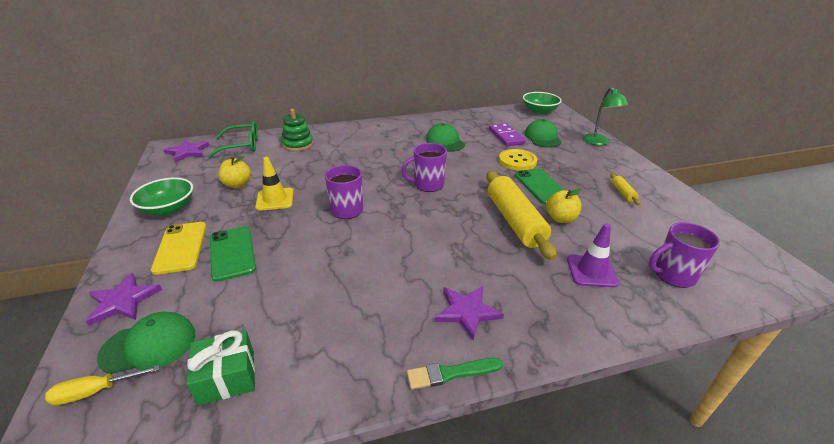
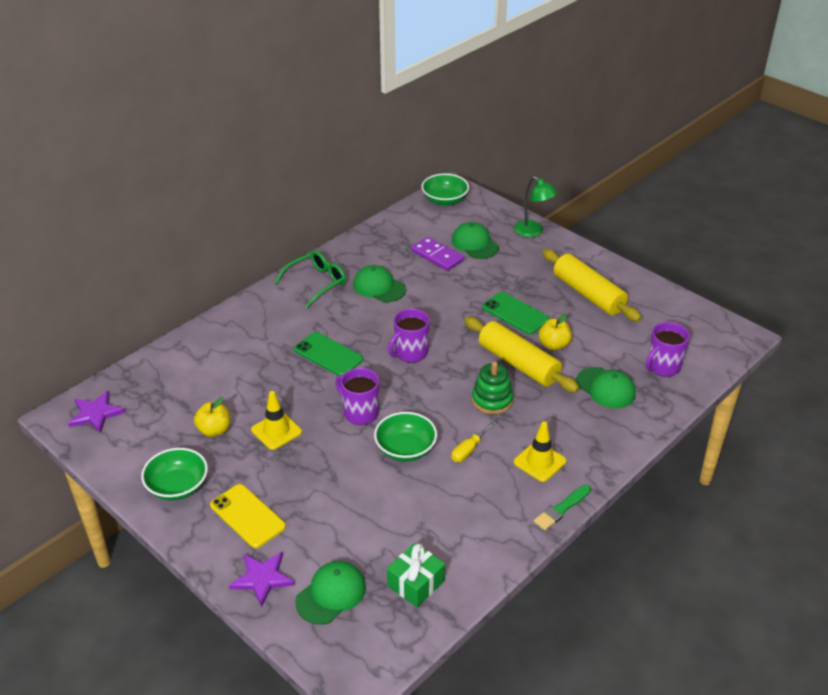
camera: 30 degrees left, 5 degrees up
(94, 391) = (333, 637): yellow screwdriver -> yellow screwdriver (469, 450)
(232, 253) = (303, 499): green phone -> green phone (328, 354)
(242, 146) = (152, 380): green glasses -> green glasses (316, 282)
(298, 144) = (218, 353): green stacking toy -> green stacking toy (492, 400)
(353, 248) = (405, 449): none -> green bowl
(467, 311) = (539, 462): purple star -> yellow traffic cone
(517, 161) = (472, 288): yellow button -> none
(591, 271) = (605, 388): purple traffic cone -> green cap
(623, 193) = (588, 294): yellow rolling pin -> yellow rolling pin, size x2.37

